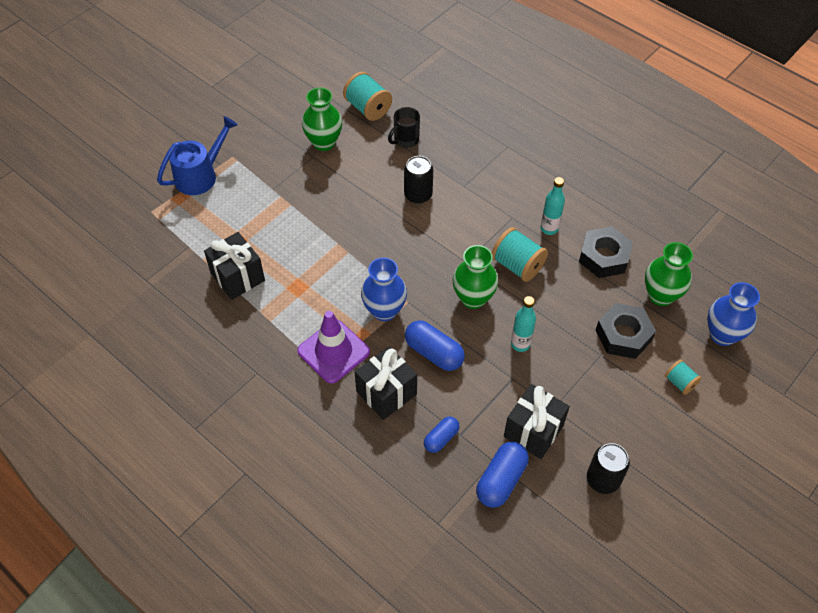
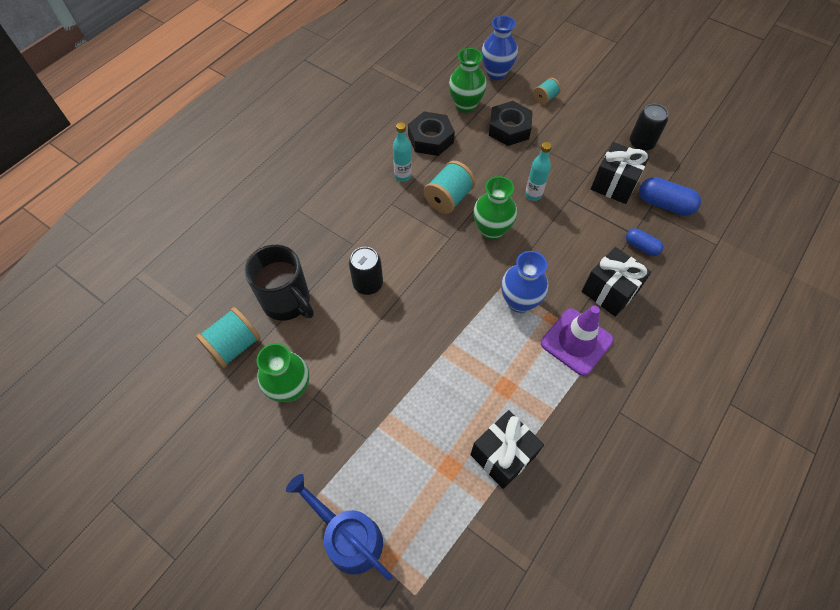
camera: 95 degrees left, 5 degrees up
(405, 140) = (287, 302): black mug -> black mug, size x1.71
(434, 353) = (557, 257): blue capsule -> none

